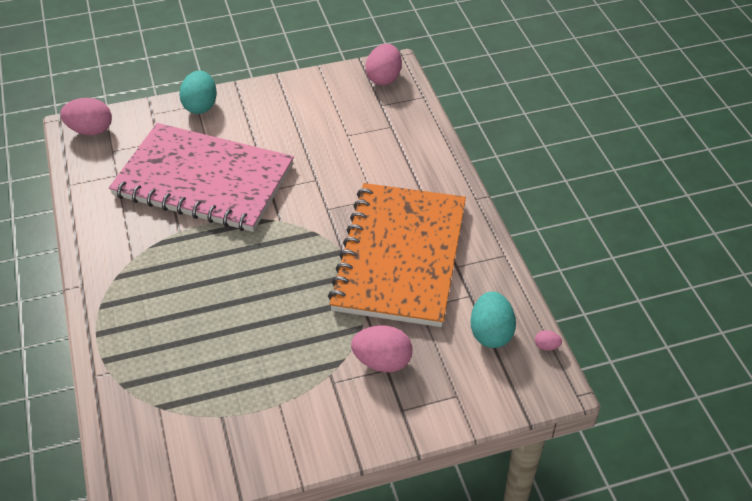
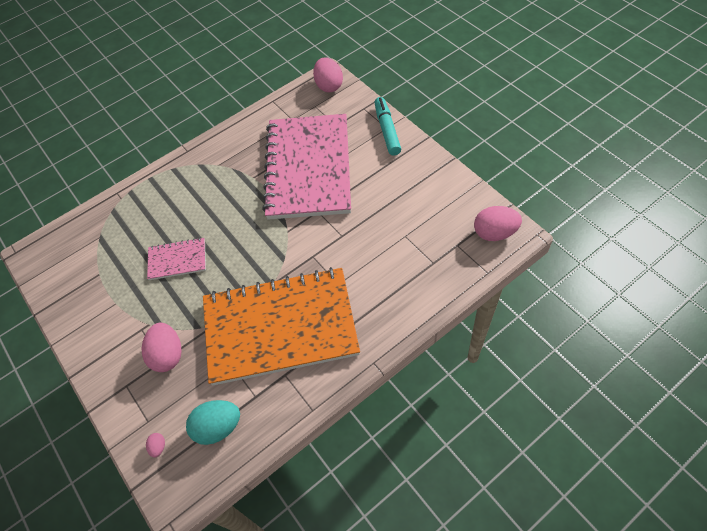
camera: 75 degrees right, 10 degrees up
(200, 106) = (387, 130): turquoise egg -> turquoise marker
(254, 328) = (177, 260): none -> pink notebook
(546, 346) = (216, 479): pink egg -> pink egg (158, 447)

